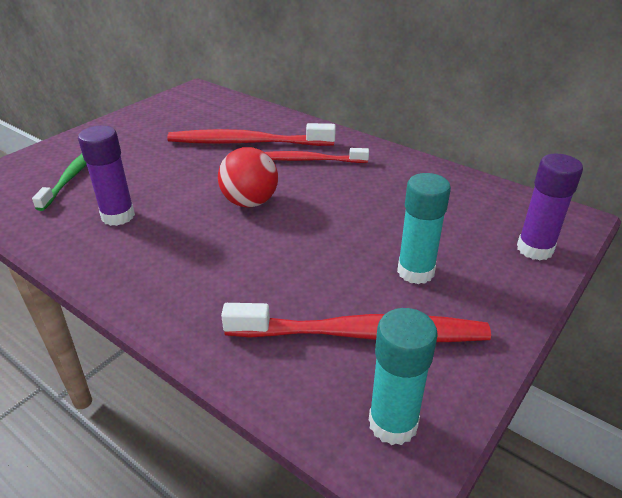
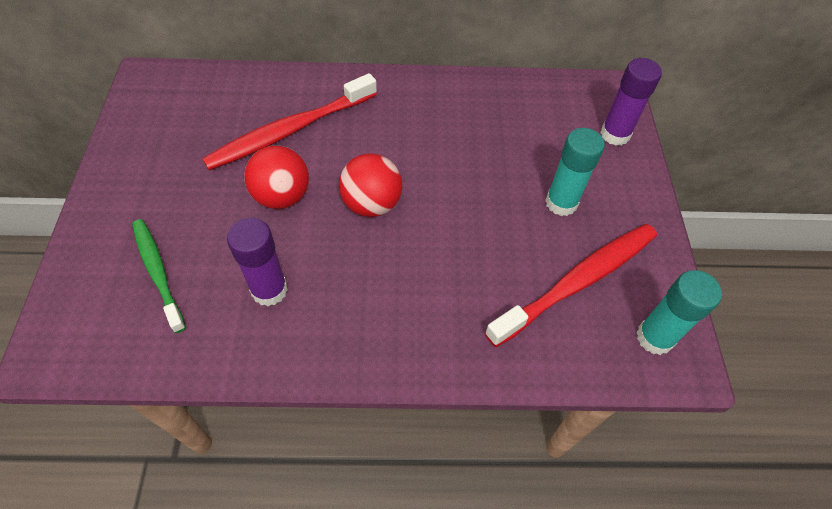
camera: 40 degrees left, 20 degrees up
(195, 173) = (282, 196): none -> red ball
(310, 160) = (371, 124): red toothbrush -> none

